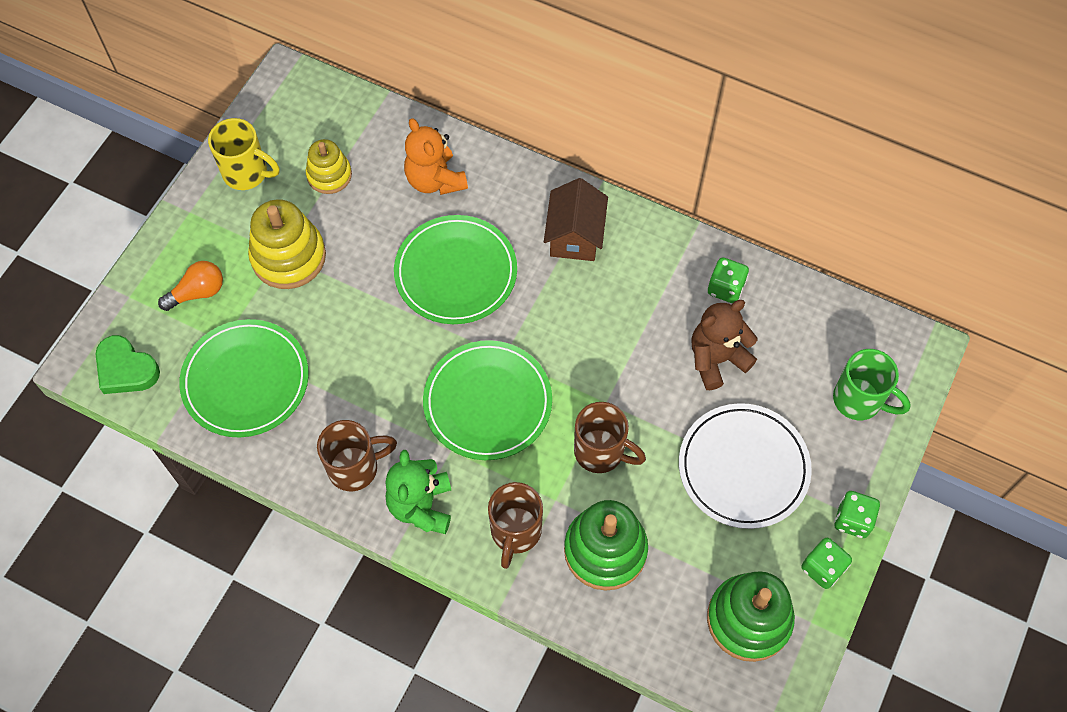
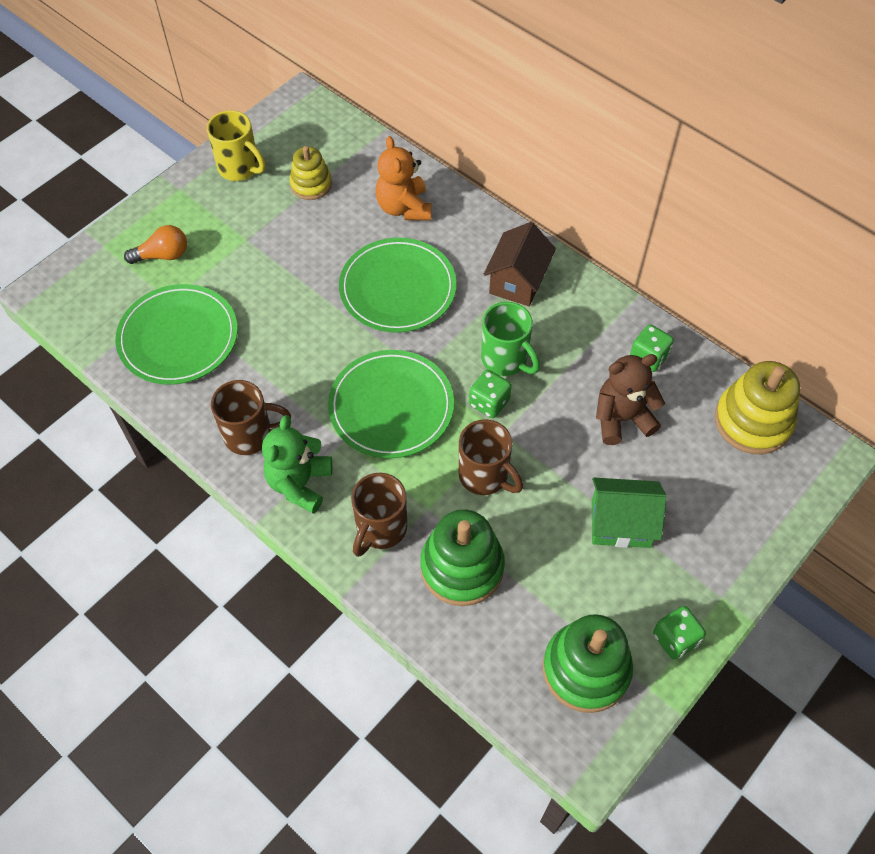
camera: 15 degrees right, 5 degrees down
(126, 369) = (78, 304): green heart -> none
(288, 257) = (252, 243): yellow stacking toy -> yellow stacking toy (752, 421)
(743, 467) = (620, 524): white plate -> green house
(852, 520) = (718, 600): green dice -> green dice (489, 402)
(859, 400) = (754, 488): green mug -> green mug (505, 359)

